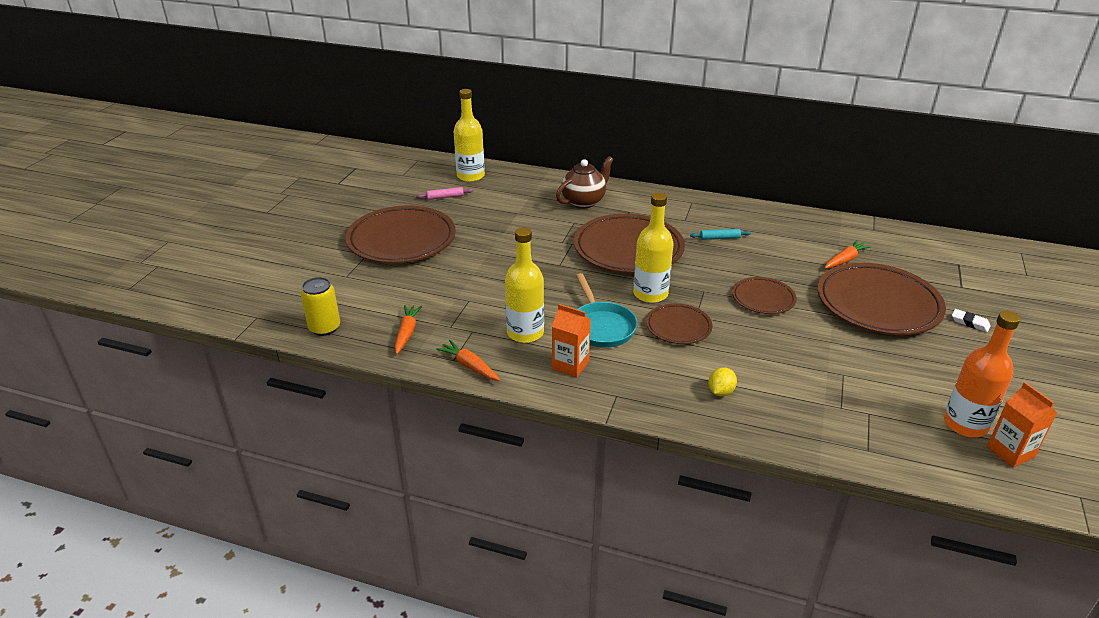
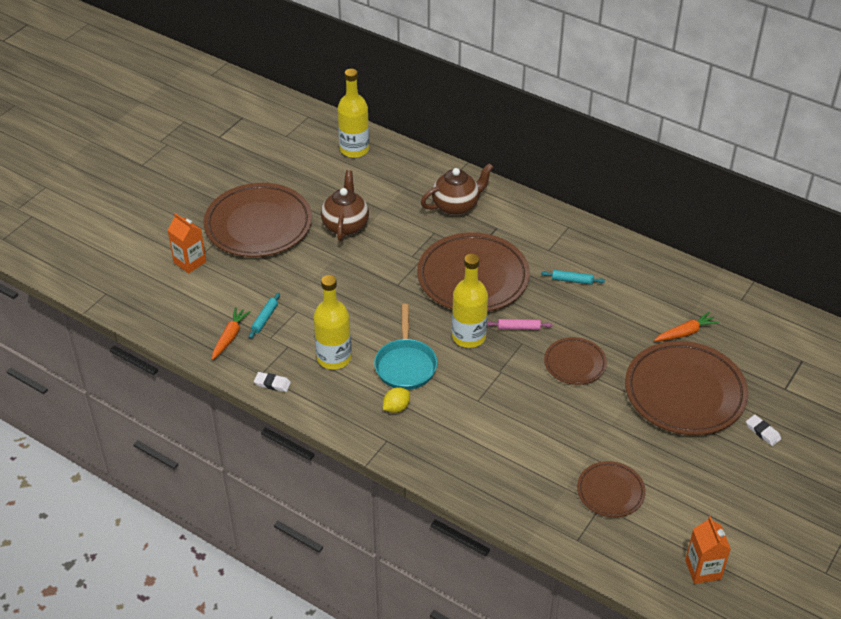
camera: 15 degrees right, 10 degrees up
(324, 328) = (160, 317): yellow can -> none
(438, 312) = (265, 318): none -> turquoise rolling pin
(445, 197) = (318, 174): pink rolling pin -> pink rolling pin (519, 328)
(469, 366) = (272, 384): orange carrot -> white eraser
(487, 229) = (345, 225): none -> brown teapot
(570, 365) = (360, 401): orange carton -> orange carton (190, 262)
(678, 327) = (476, 380): brown plate -> brown plate (610, 492)
(720, 392) = (480, 456): yellow lemon -> yellow lemon (396, 407)
(965, 424) = (681, 535): orange bottle -> none

